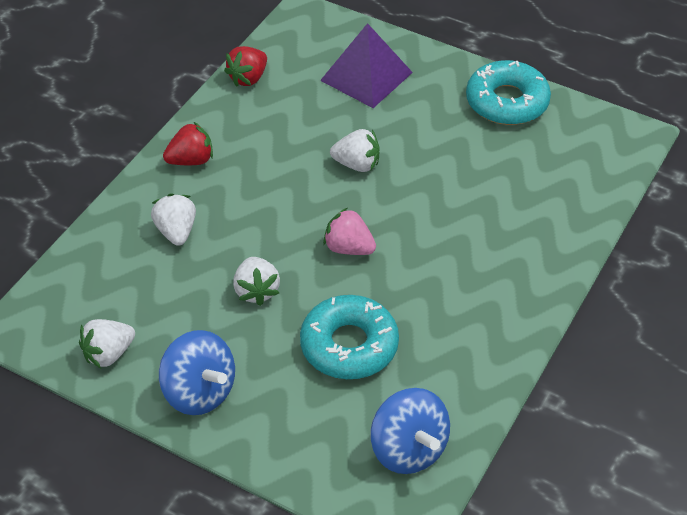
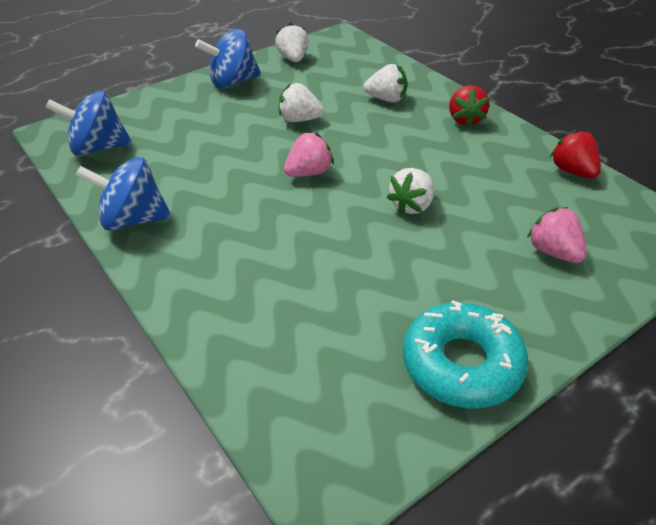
camera: 115 degrees right, 5 degrees down
(349, 345) = (211, 147): turquoise donut -> none
(366, 76) = (553, 252): purple pyramid -> pink strawberry
(495, 348) = (133, 219): none -> blue spinning top

